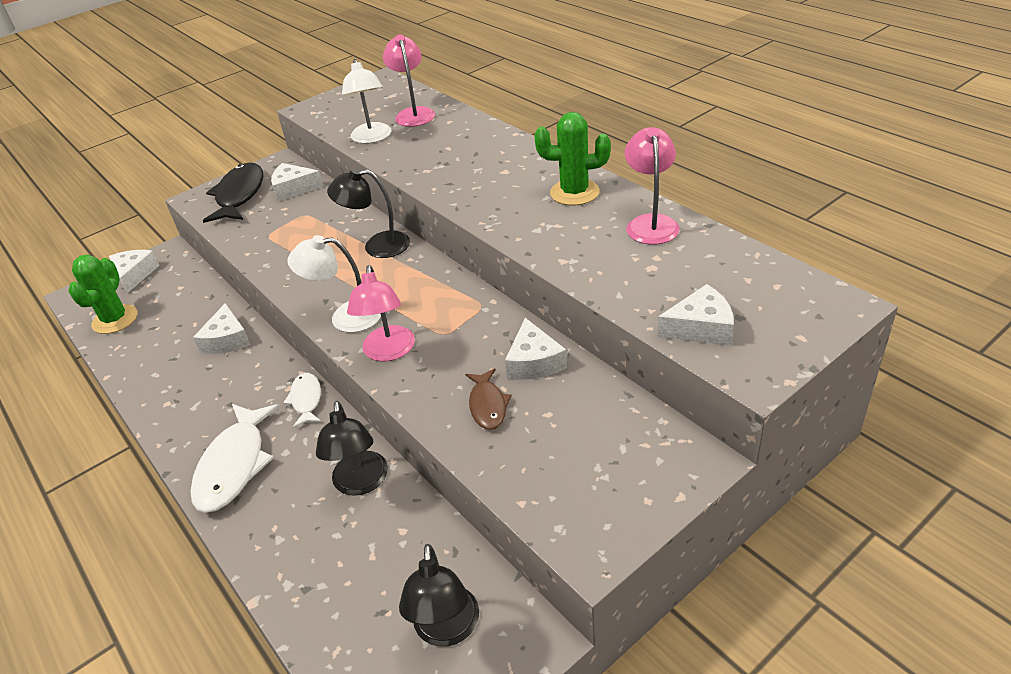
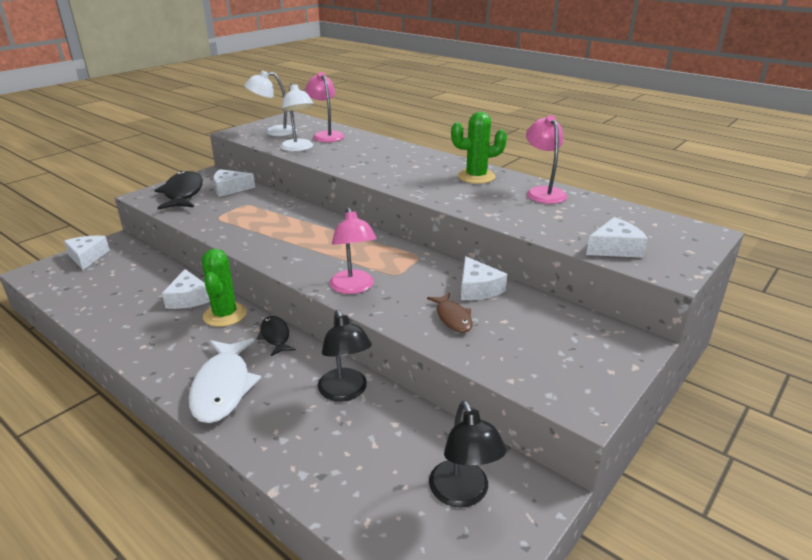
camera: 15 degrees left, 10 degrees down
(115, 319) = (76, 288): green cactus -> green cactus (225, 315)
(306, 400) = (275, 336): white fish -> black fish
(345, 317) = (307, 267): white lamp -> white lamp (274, 132)
(377, 246) = (316, 222): black lamp -> none

